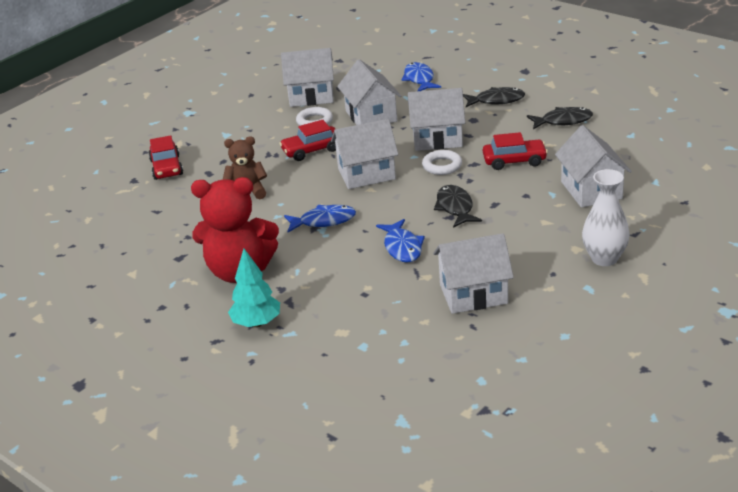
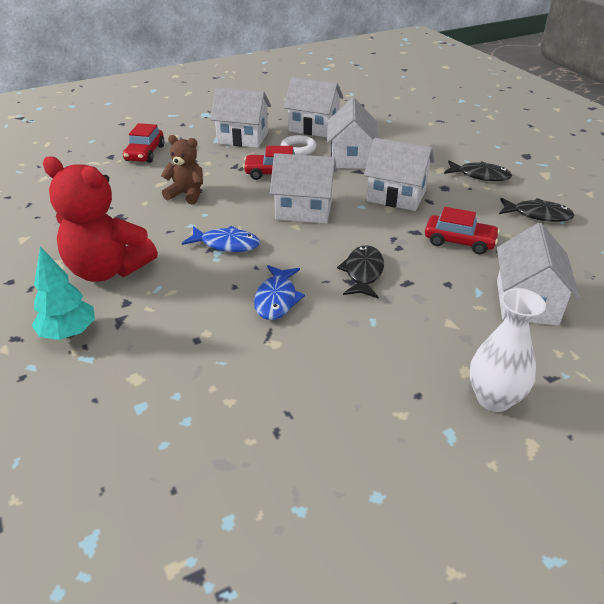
camera: 20 degrees right, 5 degrees up
(419, 79) = (419, 137): blue fish -> none
(442, 166) = (381, 224): white ring -> none
(473, 294) = (308, 387): white house -> white house (243, 138)

